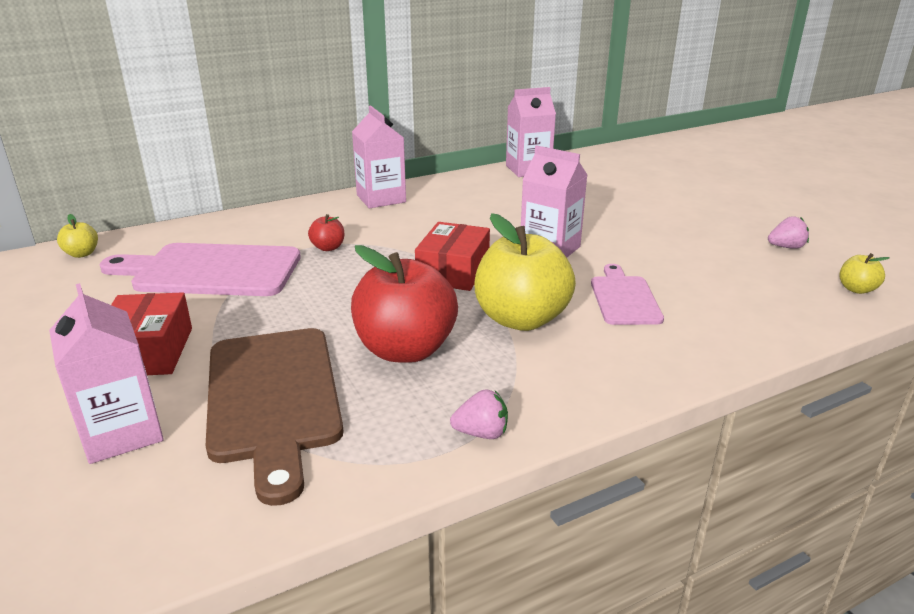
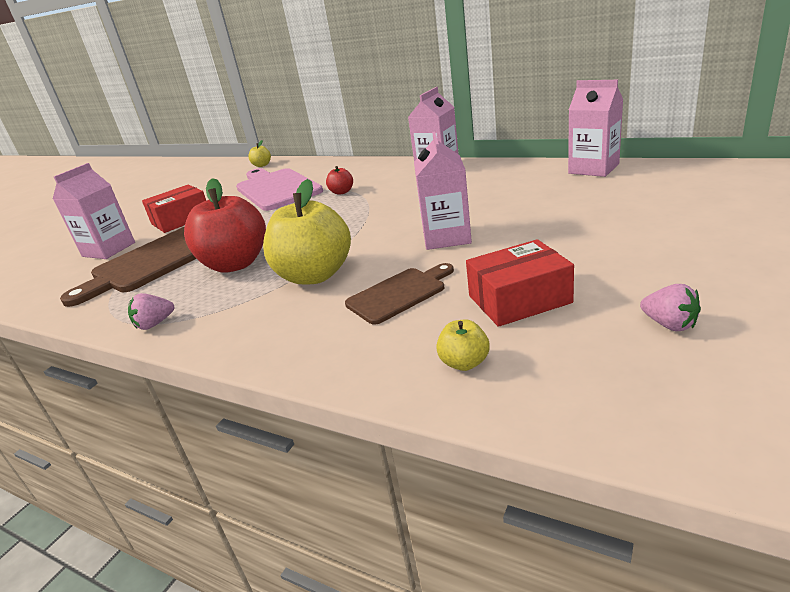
camera: 60 degrees right, 0 degrees up
(453, 271) = (359, 229): red box -> red box (519, 299)
(481, 433) = (155, 324): pink strawberry -> pink strawberry turned 90 degrees clockwise
(624, 298) = (399, 294): pink cutting board -> brown cutting board
(856, 289) = (628, 406): yellow apple -> yellow apple (464, 363)

